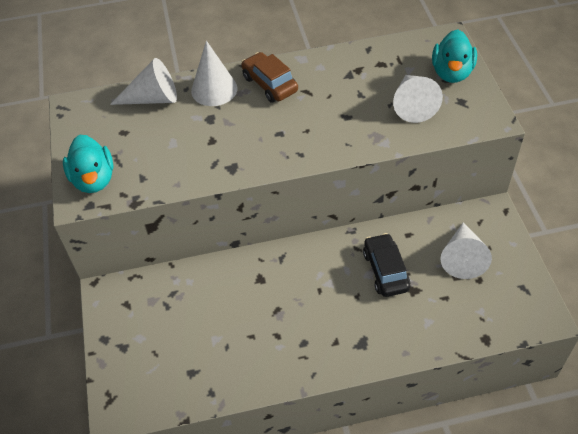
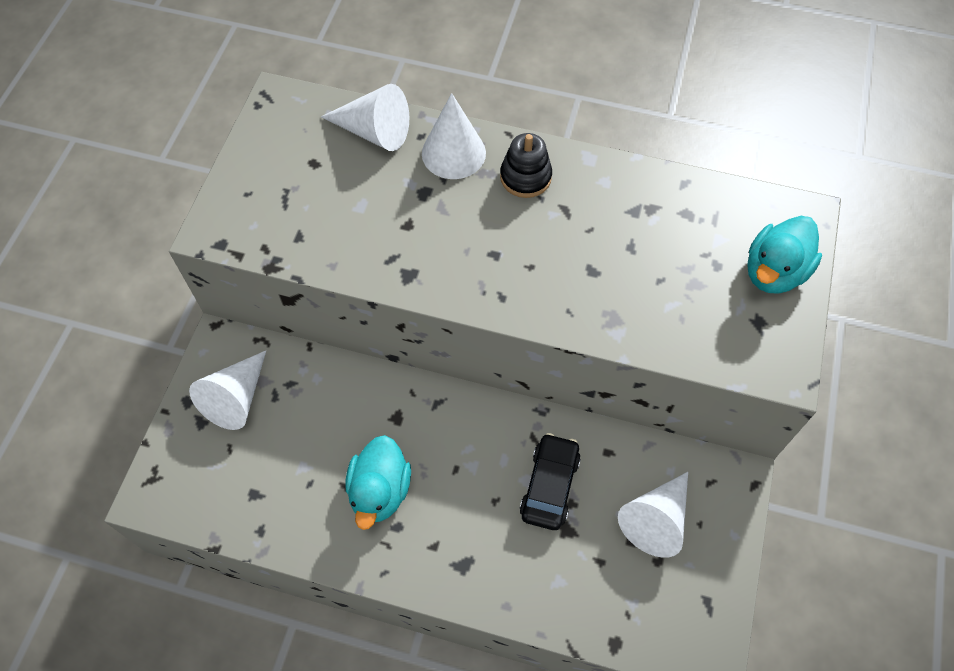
camera: 25 degrees right, 10 degrees up
(94, 179) = (244, 212): turquoise duck -> turquoise duck (380, 491)
(269, 84) = (525, 177): brown car -> black stacking toy
(412, 104) = (690, 295): white cone -> white cone (236, 398)

